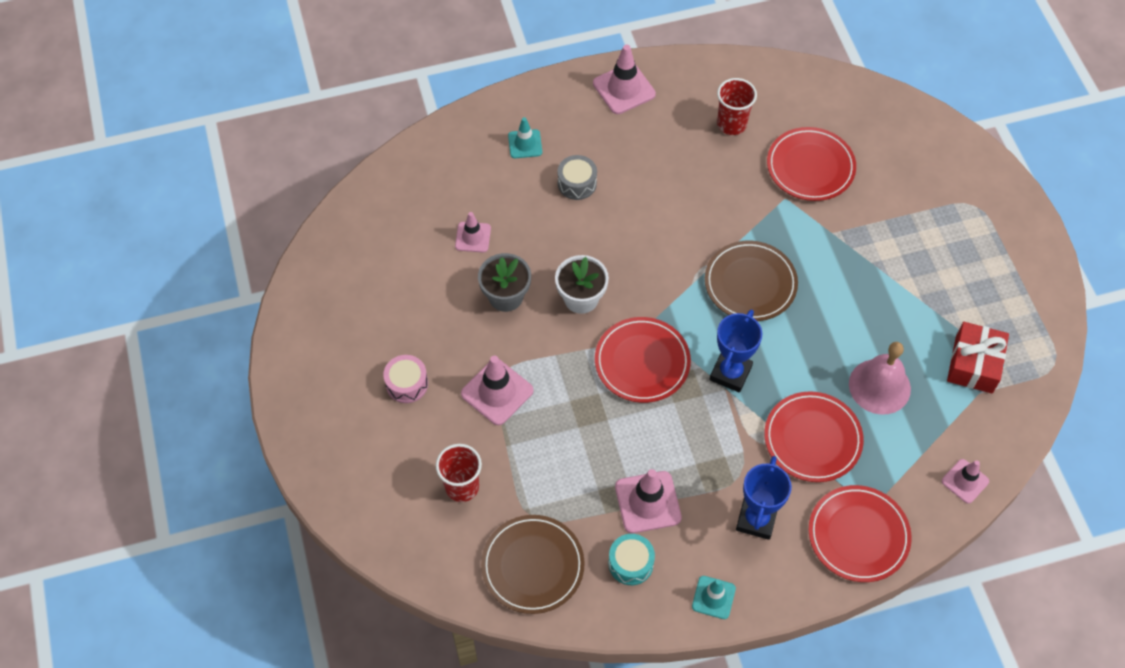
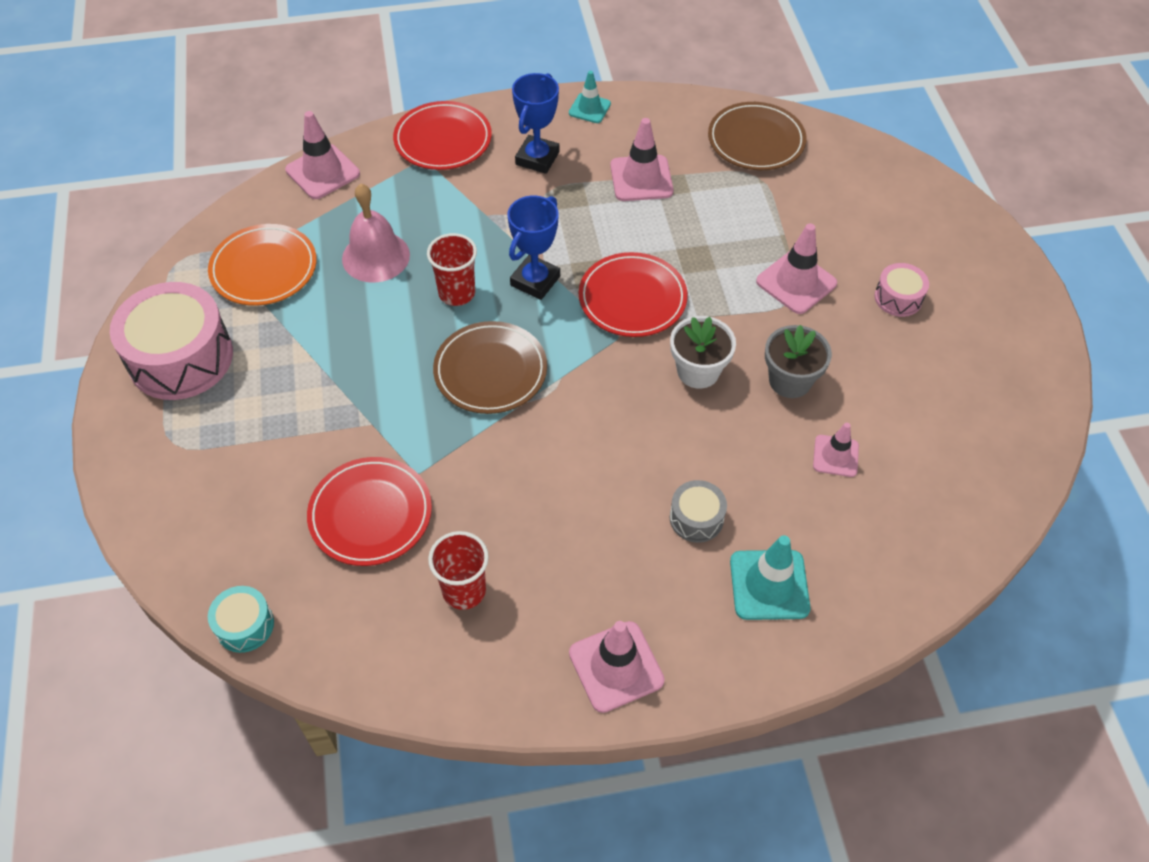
camera: 175 degrees left, 5 degrees down
(462, 487) = (828, 204): red cup -> red cup (457, 293)
(525, 144) = (769, 585): turquoise traffic cone -> turquoise traffic cone, size x1.59
(630, 563) = (663, 136): turquoise drum -> turquoise drum (245, 625)
(812, 439) = (463, 216): red plate -> none
(965, 481) = (322, 172): pink traffic cone -> pink traffic cone, size x1.59
(974, 364) = (264, 269): red gift -> orange plate
(1004, 274) = (181, 358): none -> pink drum

